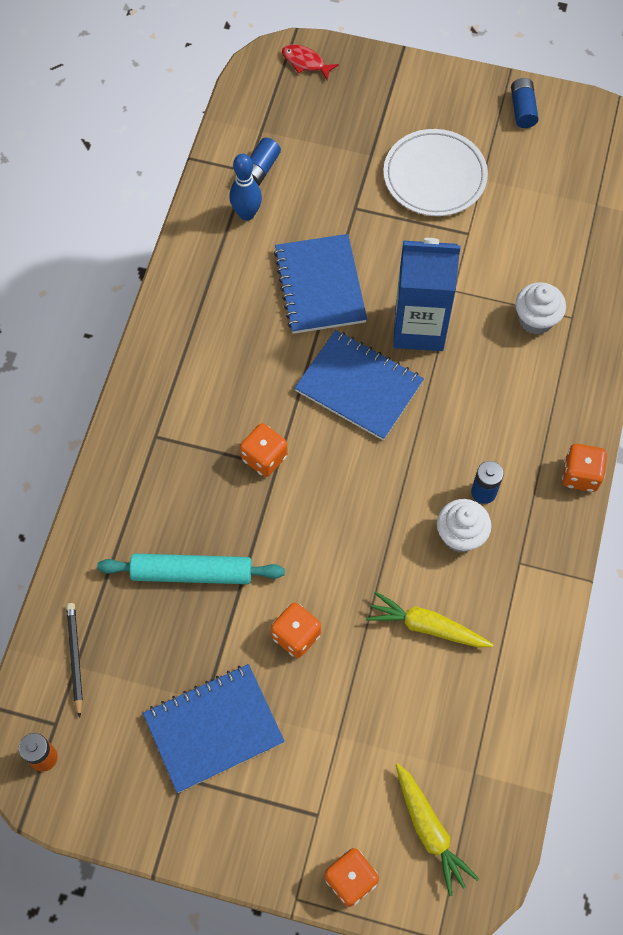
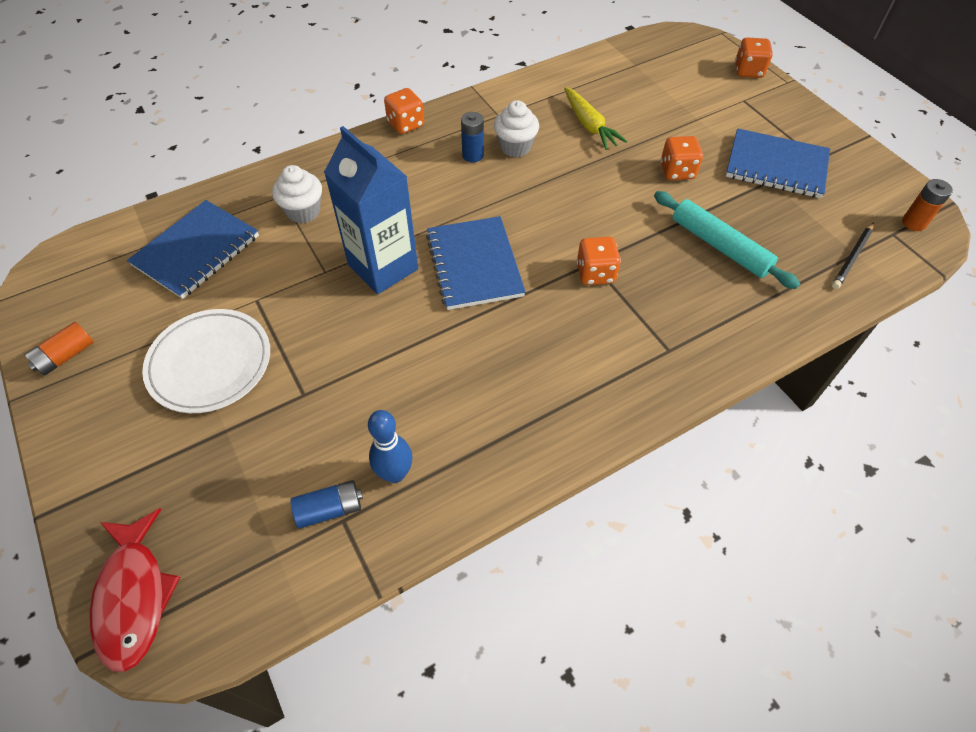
camera: 135 degrees left, 10 degrees down
(305, 62) = (134, 596): red fish -> red fish, size x1.78
(320, 286) = (413, 355): blue notebook -> blue notebook (196, 251)
(429, 830) = (684, 62): yellow carrot -> none
(522, 109) = (66, 356): blue battery -> orange battery

